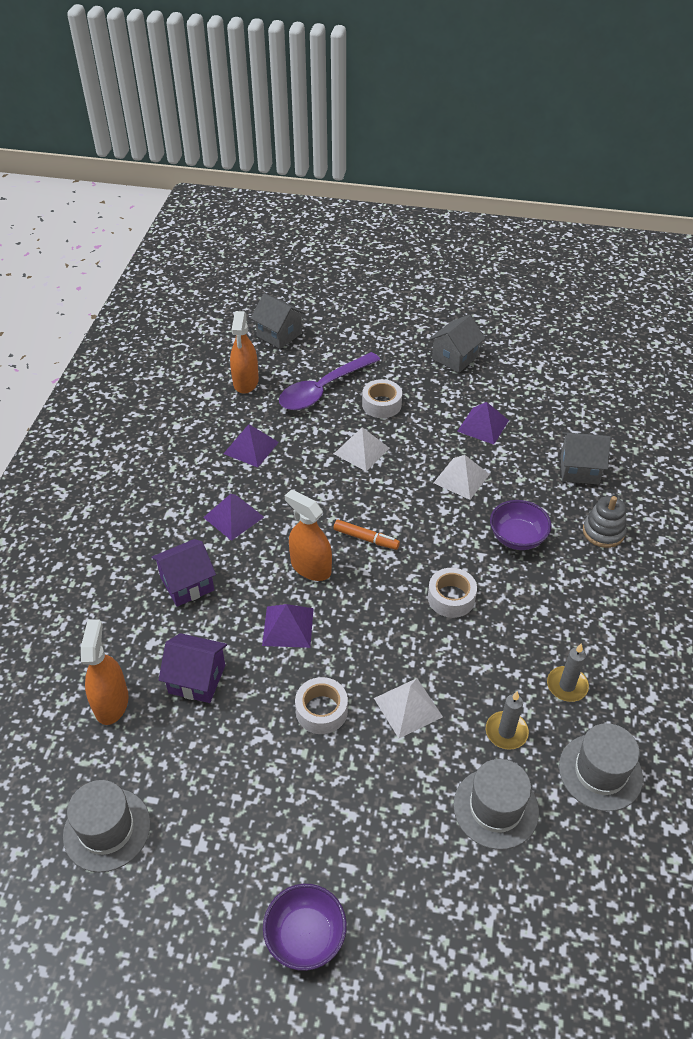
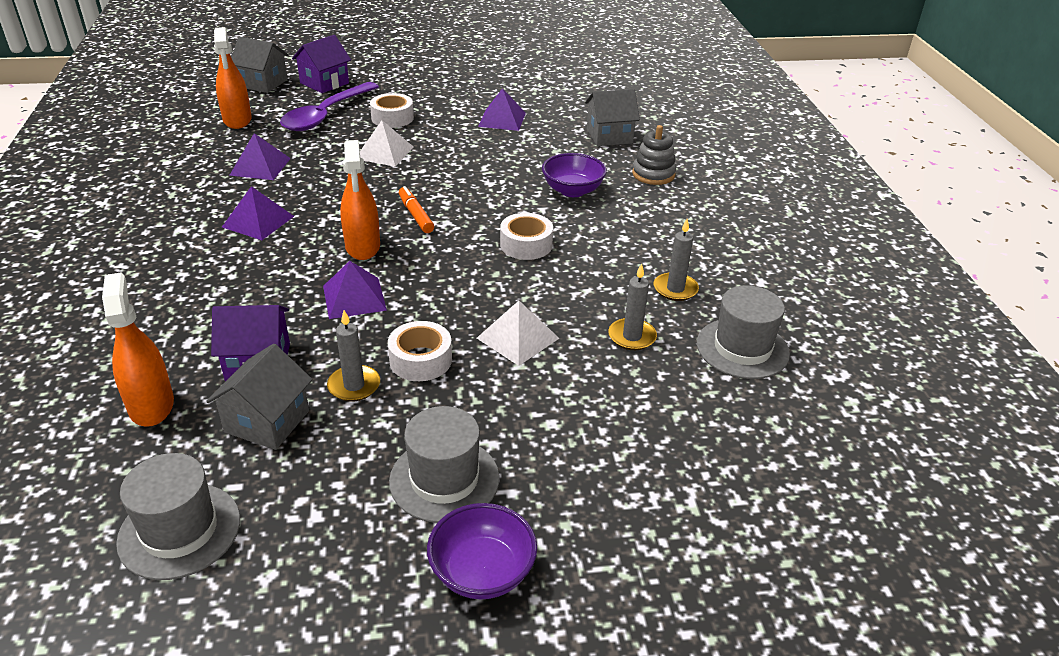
camera: 20 degrees left, 10 degrees down
(187, 584) = (219, 283): purple house -> purple house (324, 83)
(262, 724) = (354, 386): none -> grey candle
(311, 567) = (363, 246): orange spray bottle -> orange spray bottle turned 120 degrees counterclockwise
(366, 538) = (415, 215): orange marker -> orange marker turned 120 degrees counterclockwise
(455, 358) = (453, 78): grey house -> grey house (267, 421)
(461, 478) = (497, 157): white pyramid -> none
(495, 808) = (650, 401): grey hat -> grey hat (444, 479)

